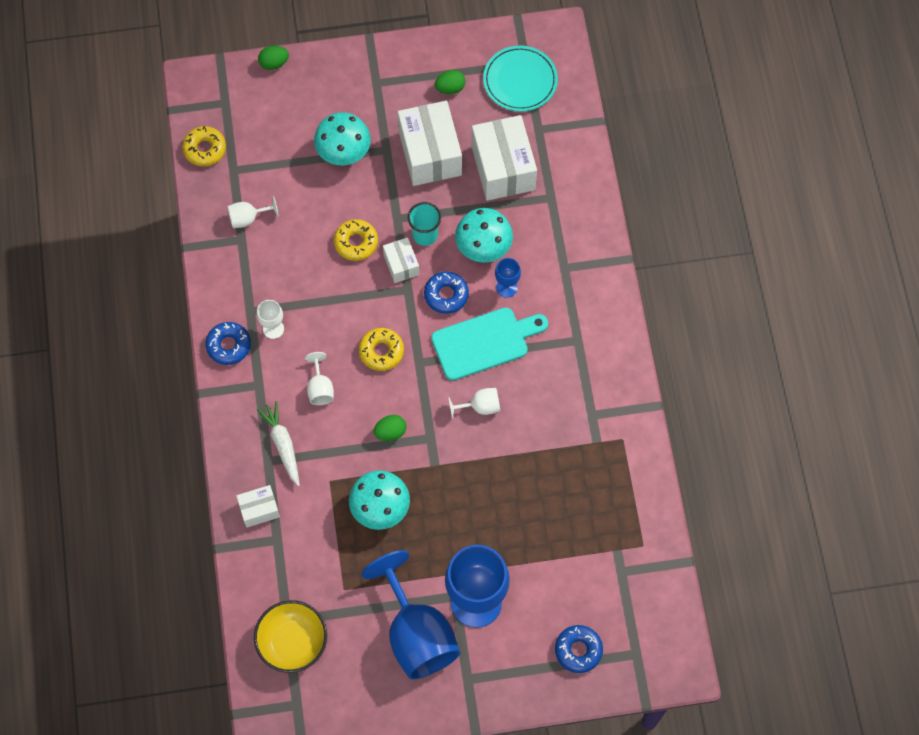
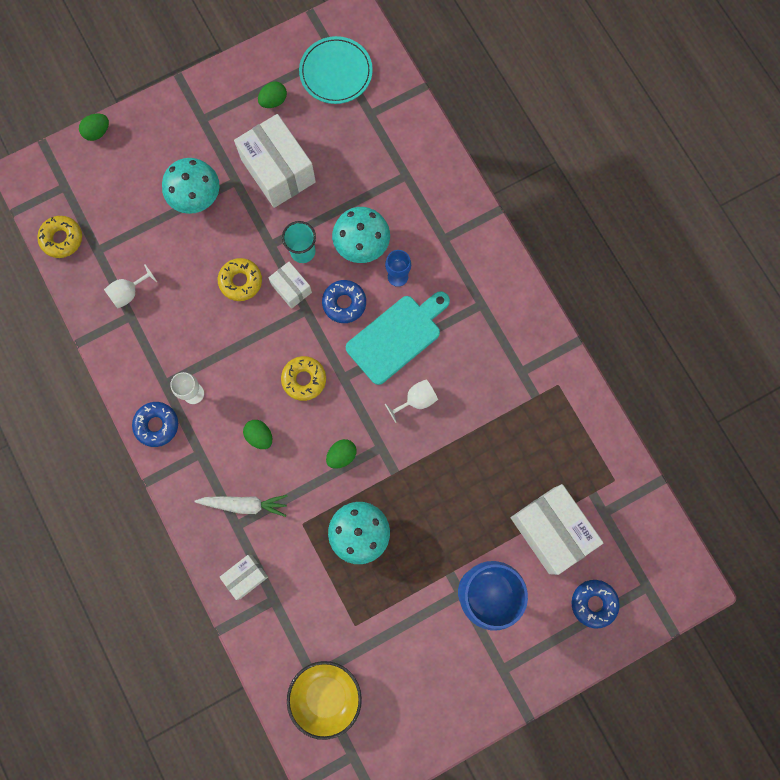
camera: 20 degrees left, 10 degrees up
(282, 445) = (244, 504): white carrot -> white carrot turned 135 degrees clockwise
(320, 388) = (259, 436): white goblet -> green egg
(416, 634) = (439, 644): blue goblet -> none
(503, 168) = (351, 162): white box -> white box (551, 530)

